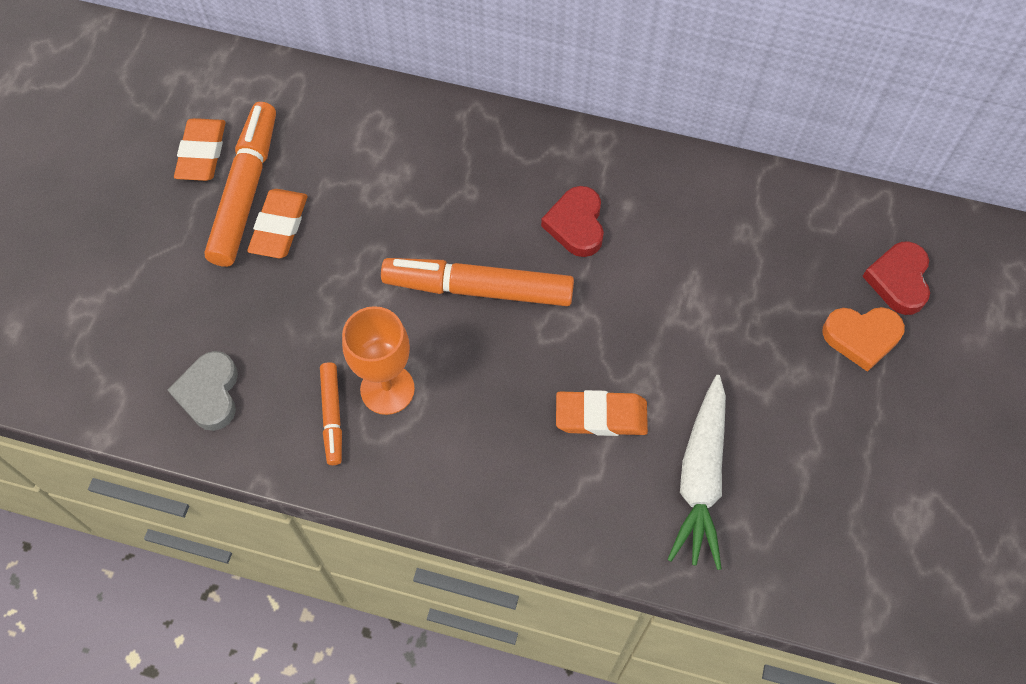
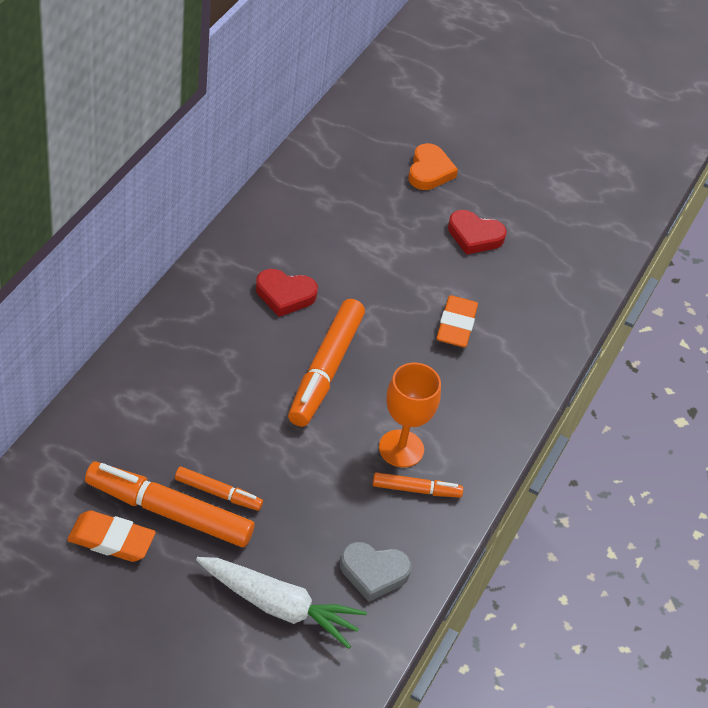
camera: 85 degrees left, 15 degrees down
(279, 227) = (218, 493): orange eraser -> orange marker
(700, 478) = (516, 285): white carrot -> white carrot (279, 606)
(898, 280) = (390, 138): red heart -> red heart (474, 236)

